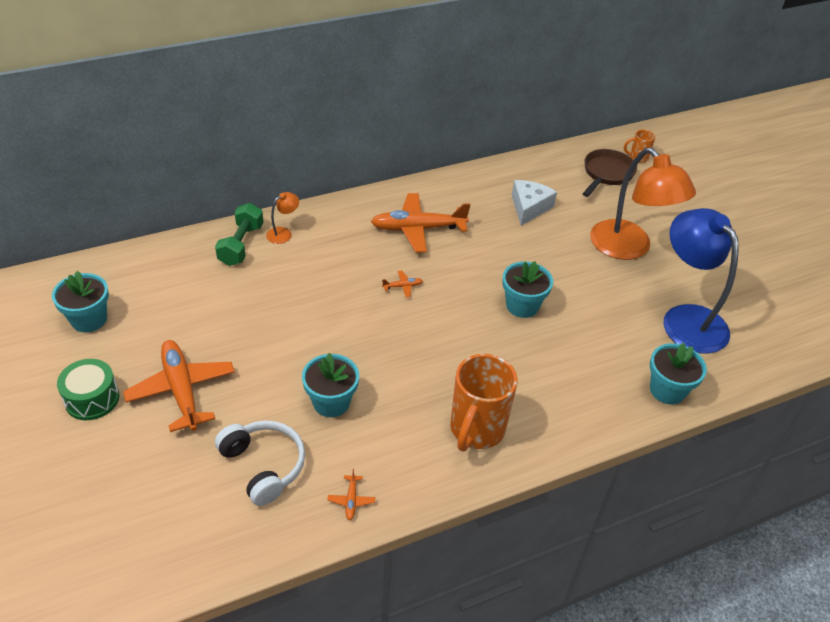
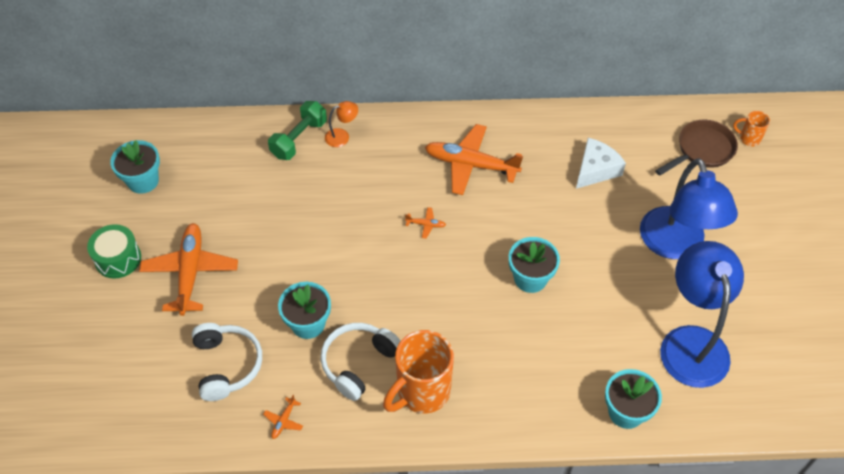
camera: 25 degrees right, 10 degrees up
(401, 423) = (358, 363): none -> white headphones
(628, 248) = (676, 245): orange lamp -> blue lamp

